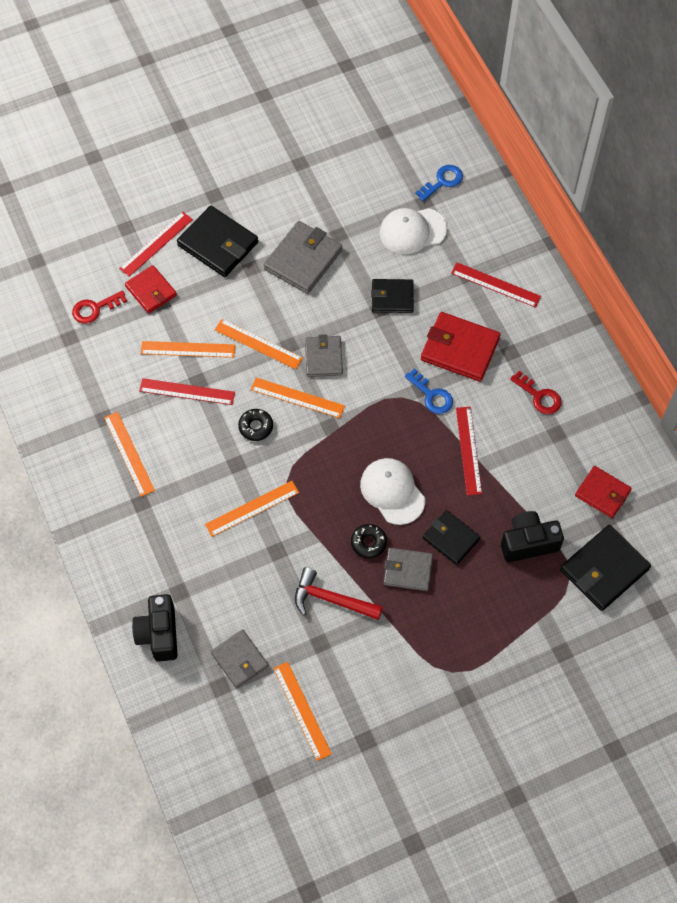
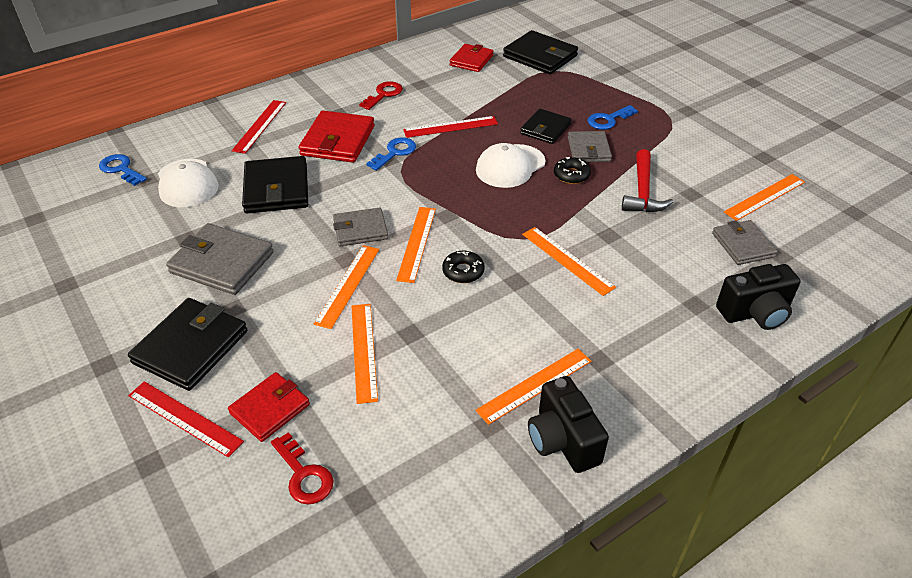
camera: 100 degrees left, 20 degrees down
(187, 391) = (428, 341): red ruler -> none
(239, 660) = (743, 245): grey wallet -> grey wallet turned 60 degrees counterclockwise
(392, 297) = (276, 189): black wallet -> black wallet, size x1.55
(458, 605) = (608, 120): none -> blue key
(528, 543) = (532, 90): black camera -> black camera (562, 440)

